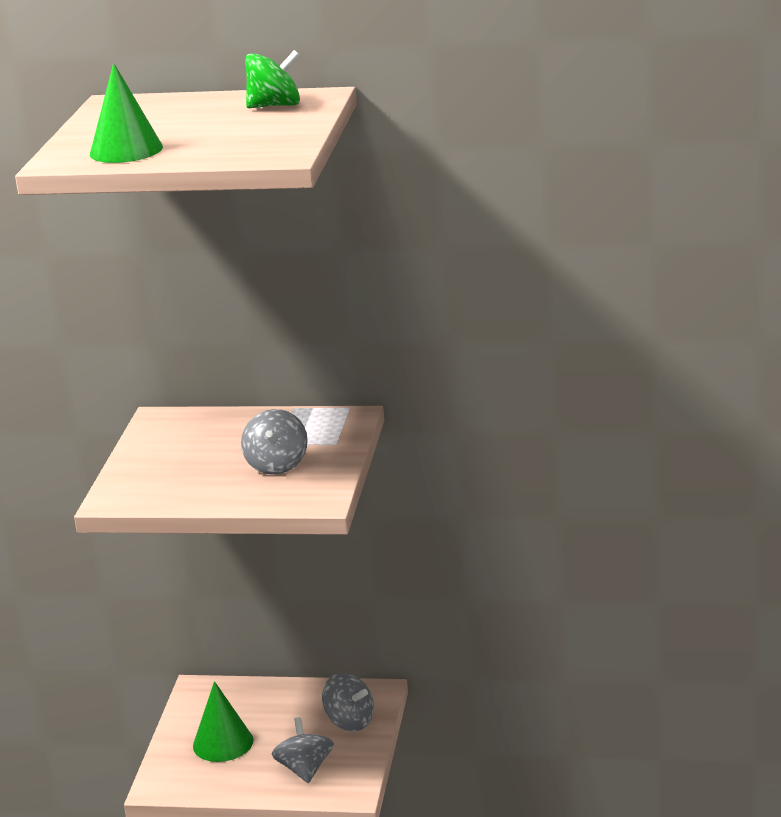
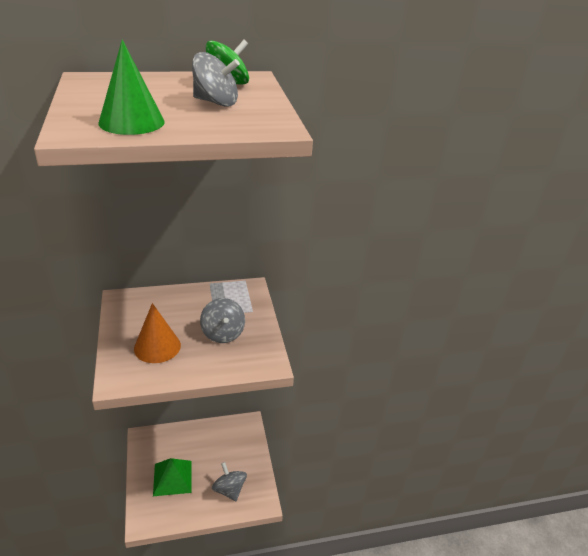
camera: 25 degrees left, 10 degrees up
(180, 471) = (157, 346): none -> orange cone
(223, 743) = (172, 478): green cone -> green pyramid
(350, 721) = (241, 447): grey spinning top -> grey spinning top (216, 102)

